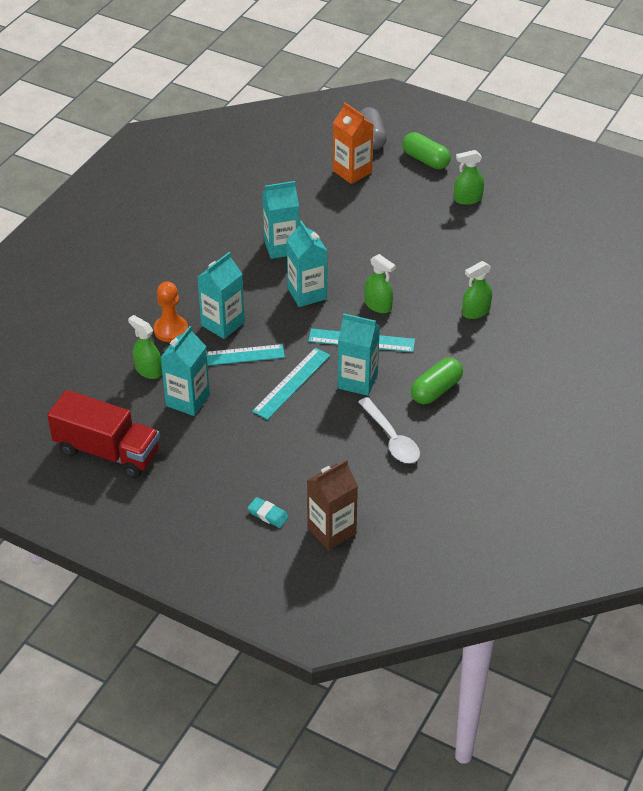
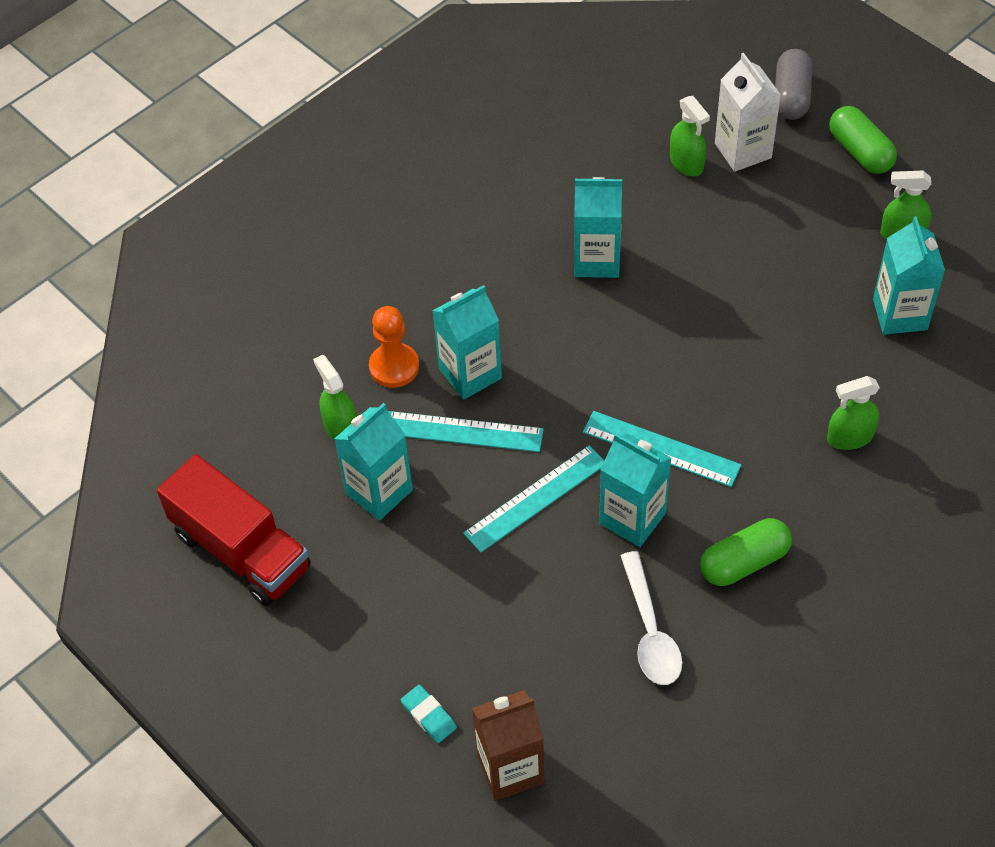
camera: 20 degrees right, 10 degrees up
(307, 294) = (607, 349): turquoise carton -> turquoise carton (900, 314)
(352, 172) = (743, 151): orange carton -> white carton
(378, 305) = (705, 393): green spray bottle -> green spray bottle (686, 163)

